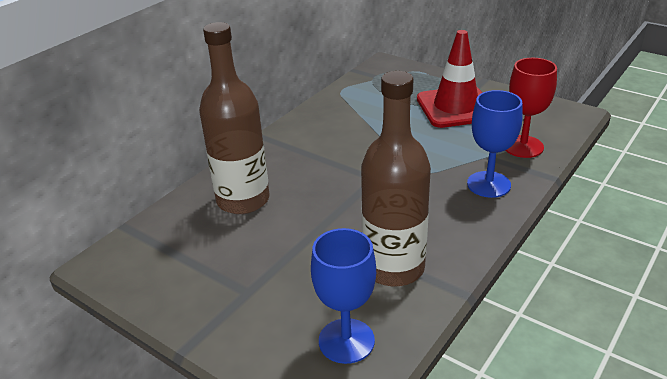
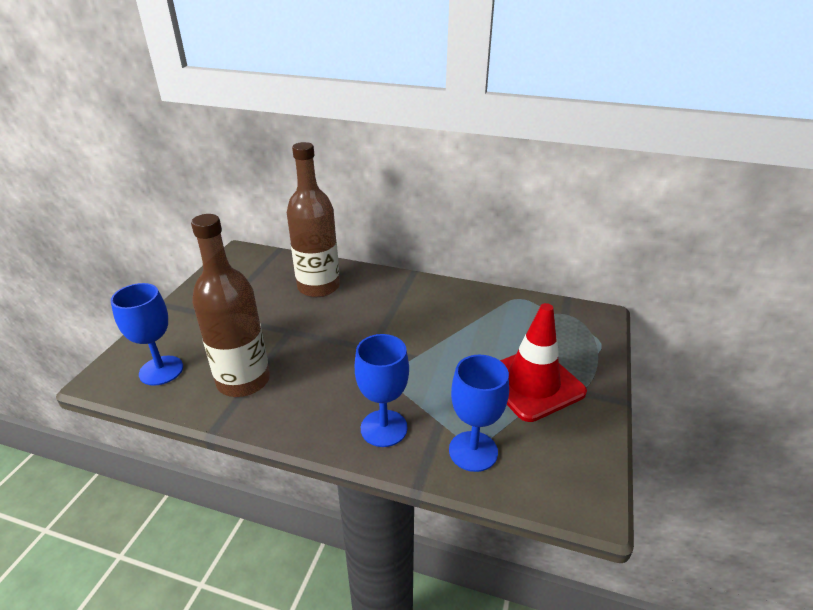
camera: 70 degrees right, 0 degrees up
(523, 146) = (473, 451): red goblet -> blue goblet

